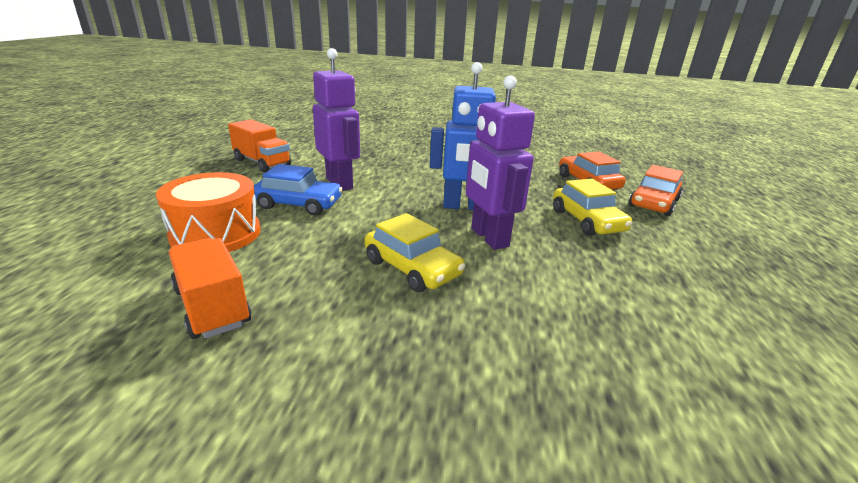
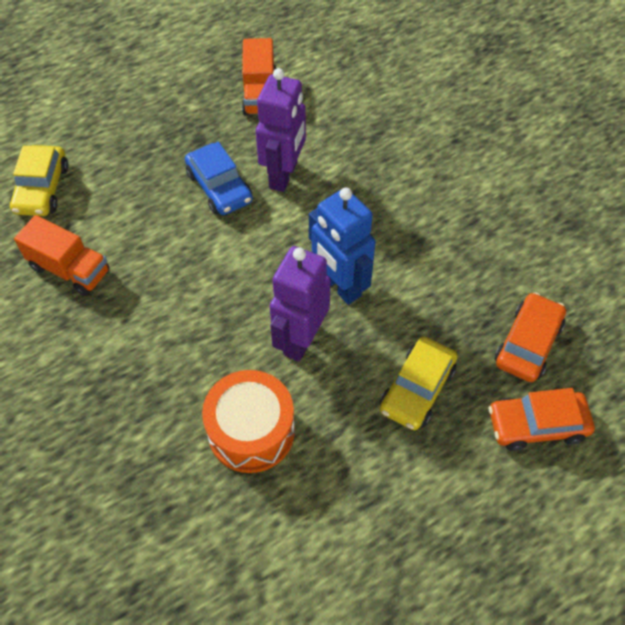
camera: 50 degrees right, 30 degrees up
(212, 307) = (70, 269): orange truck -> orange truck turned 105 degrees clockwise
(216, 234) = (133, 190): orange drum -> orange drum (251, 431)
(412, 268) = (205, 326): yellow car -> yellow car (42, 189)

